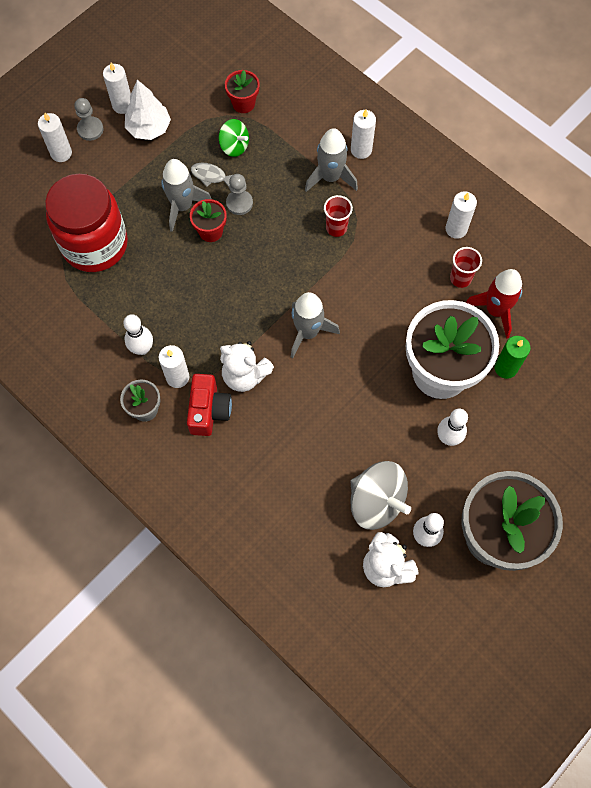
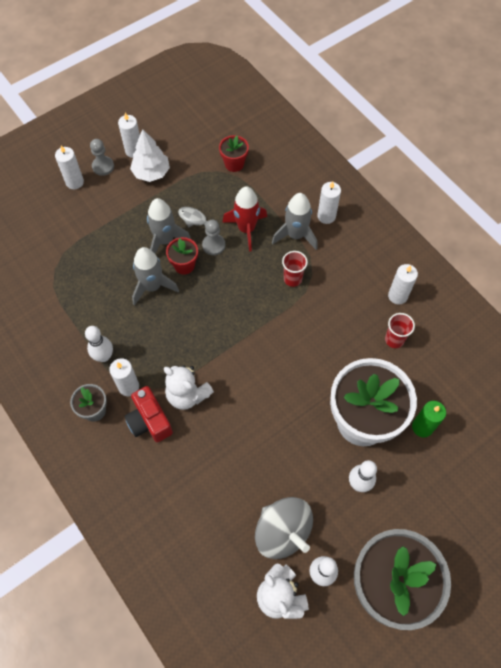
camera: 10 degrees right, 5 degrees down
(95, 244) = (84, 261): red jar -> none
(209, 410) = (149, 421): red camera -> red camera turned 135 degrees clockwise
(234, 146) = (219, 197): green spinning top -> none
(307, 332) = (250, 365): grey rocket -> grey rocket (152, 286)
(495, 310) = (421, 373): red rocket -> red rocket (246, 229)

